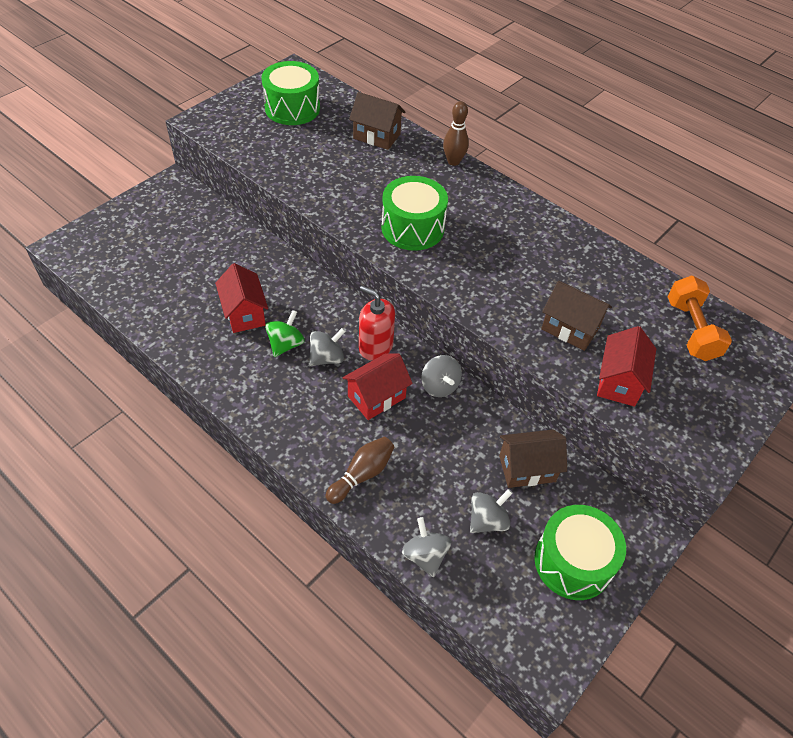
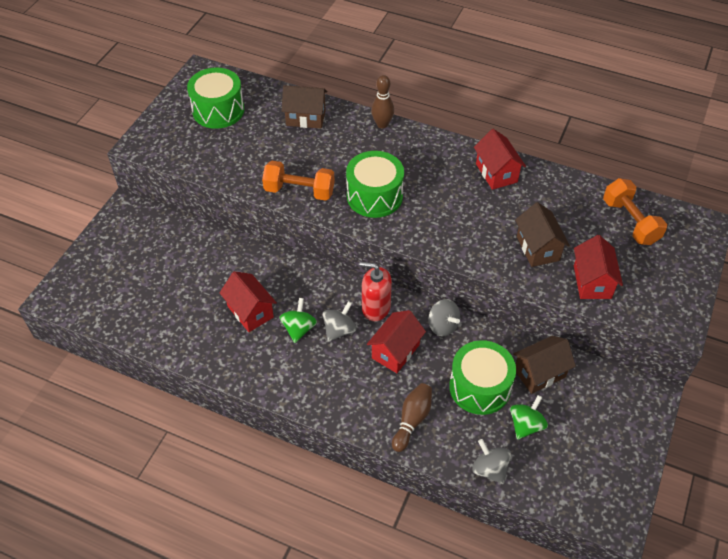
camera: 15 degrees left, 0 degrees up
(336, 203) = (299, 191): none -> orange dumbbell
(487, 520) = (526, 425): grey spinning top -> green spinning top
(556, 239) = (496, 173): none -> red house
(570, 328) = (537, 248): brown house -> brown house turned 60 degrees clockwise
(573, 562) = (603, 436): green drum -> green drum (479, 387)

